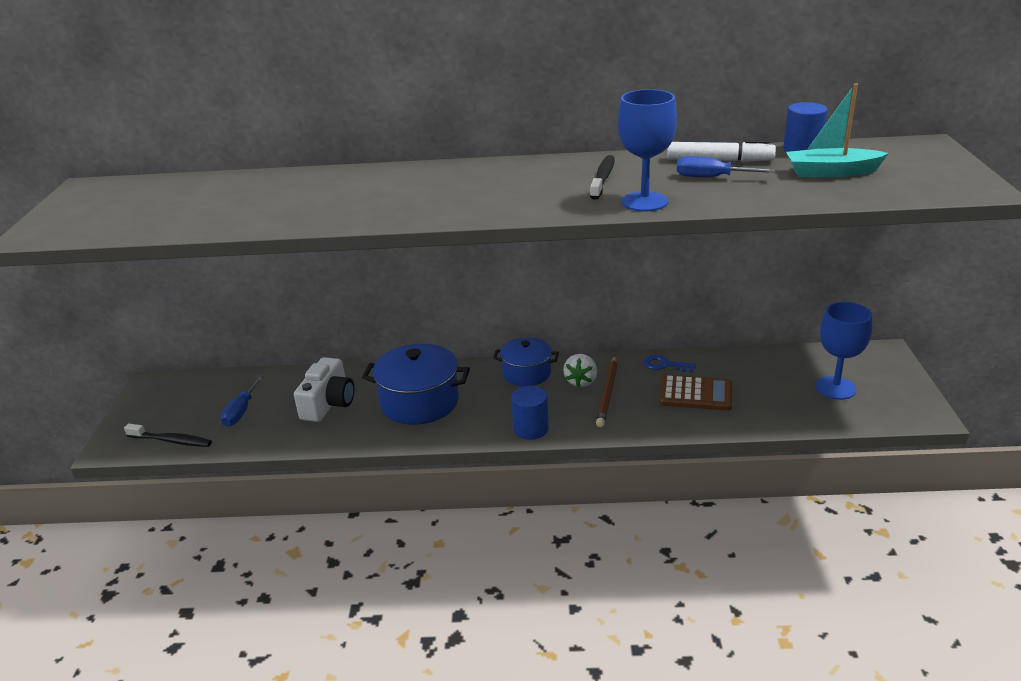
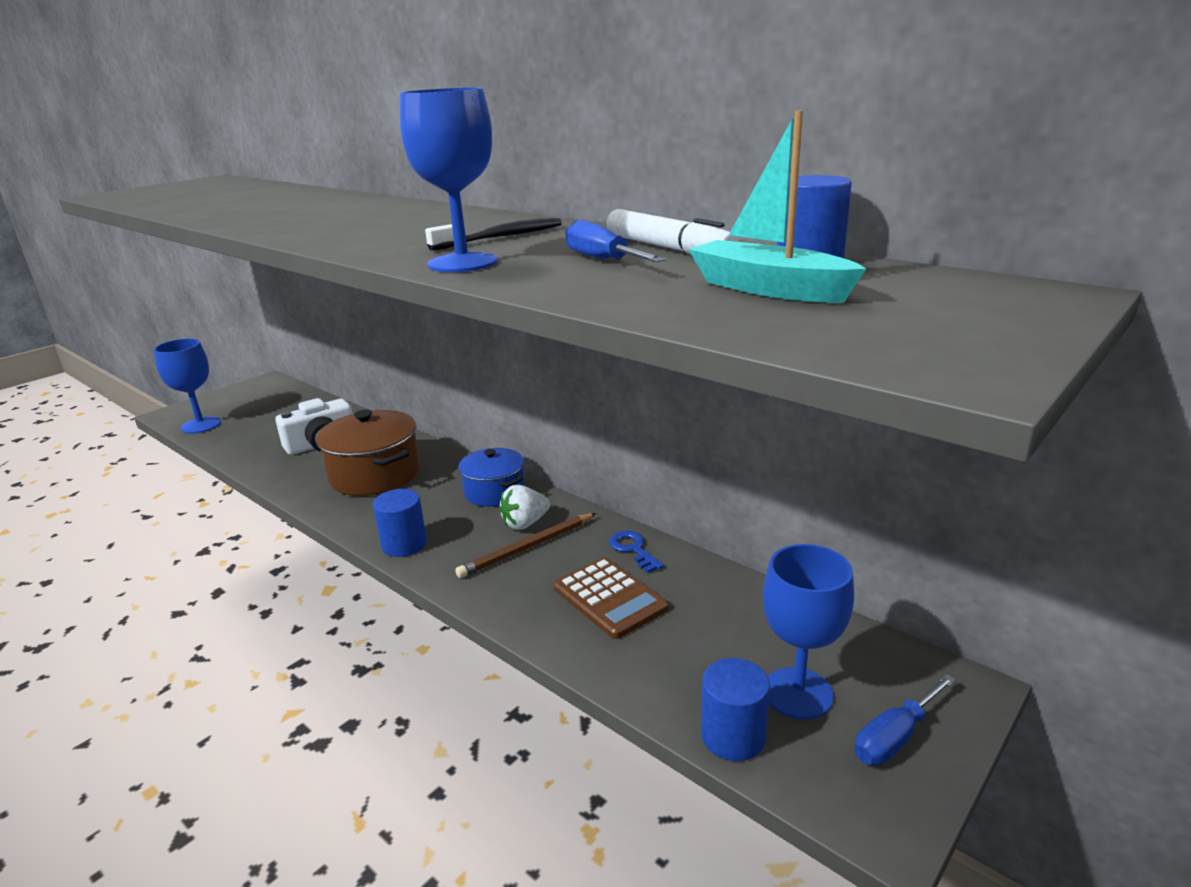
camera: 40 degrees right, 5 degrees down
(171, 441) = (201, 425): black toothbrush -> blue goblet
(241, 411) = (268, 424): blue screwdriver -> blue screwdriver (895, 737)
(419, 402) = (375, 474): blue pot -> brown pot
(838, 418) = (733, 736): none -> blue cylinder

